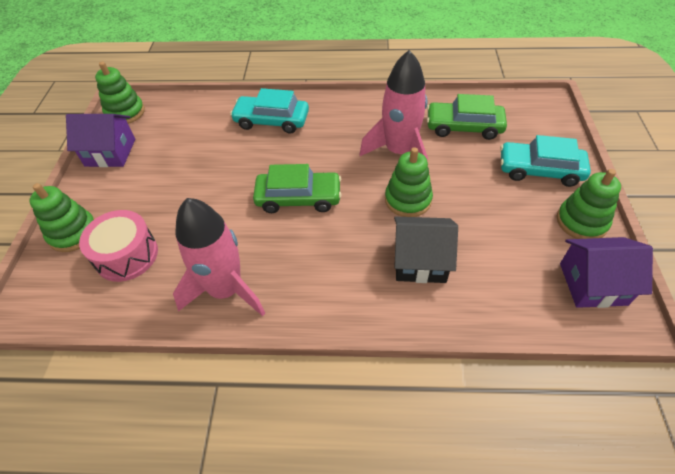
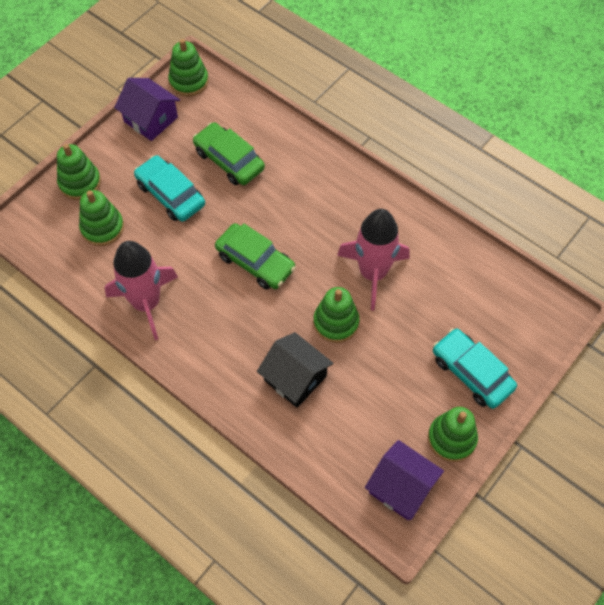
camera: 35 degrees right, 10 degrees up
(126, 255) = (102, 228): pink drum -> green stacking toy
(272, 120) = (298, 169): turquoise car -> turquoise car (170, 194)
(464, 127) = (454, 286): green car -> green car (229, 160)

